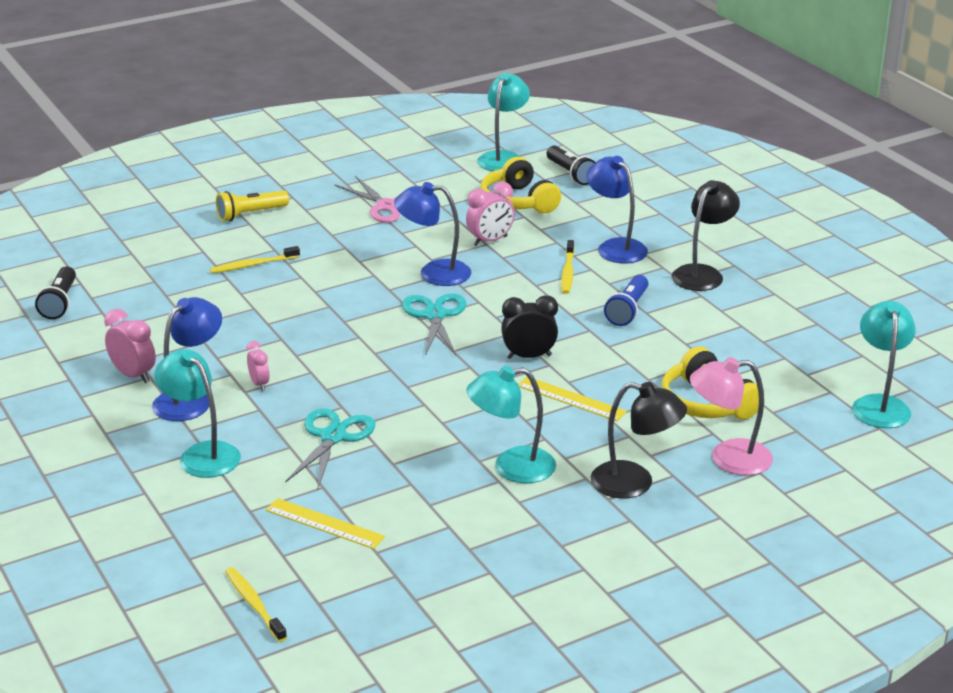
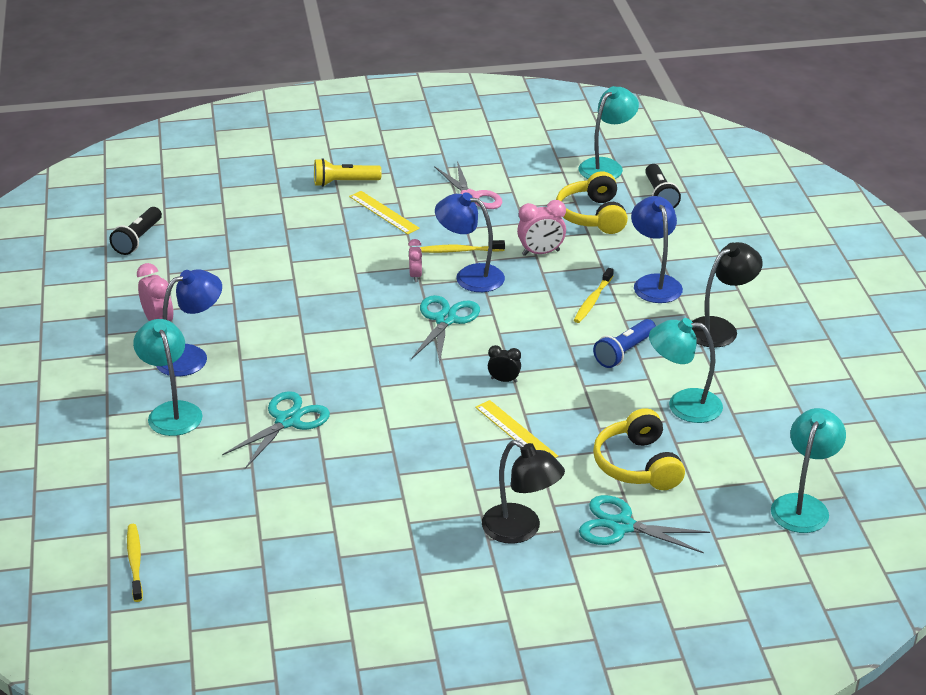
camera: 20 degrees right, 5 degrees up
(253, 265) = (317, 235): yellow toothbrush -> yellow toothbrush (459, 251)
(259, 384) = (256, 355): pink clock -> pink clock (415, 276)
(324, 523) = (233, 502): yellow ruler -> yellow ruler (384, 212)
(511, 467) = (422, 487): turquoise lamp -> turquoise lamp (683, 405)
(529, 356) = (504, 380): black clock -> black clock, size x0.63
(728, 458) = (622, 526): pink lamp -> turquoise scissors

